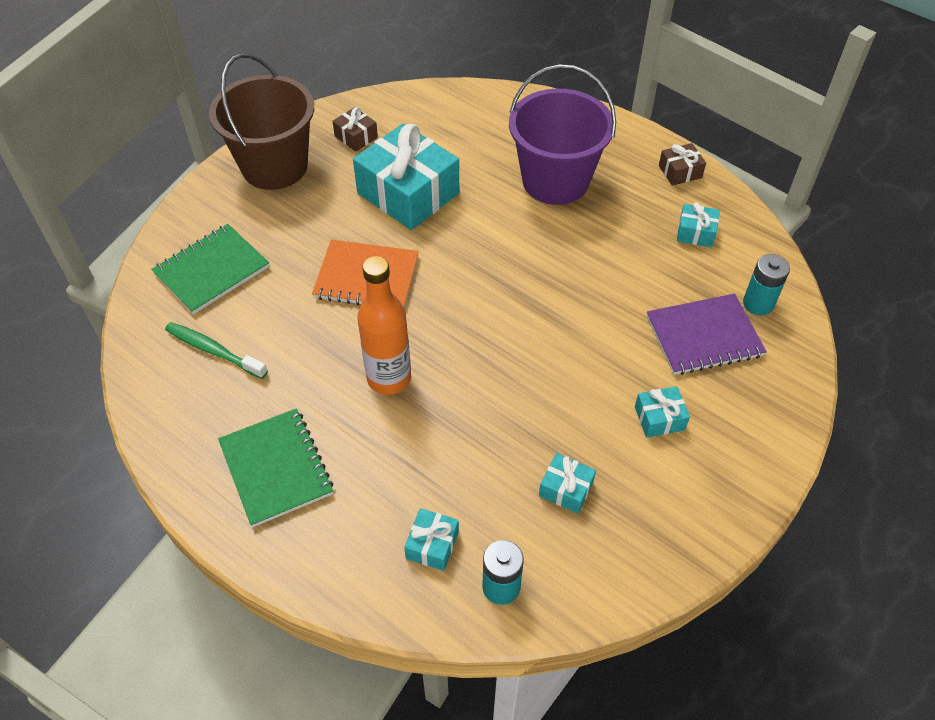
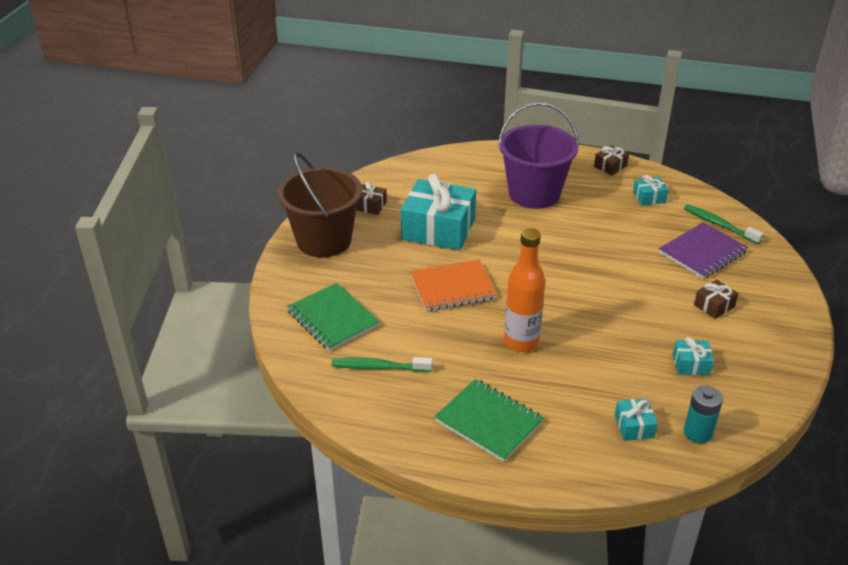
camera: 25 degrees left, 15 degrees down
(211, 270) = (332, 319): green notebook -> green notebook turned 60 degrees counterclockwise
(659, 418) = (714, 306): turquoise gift -> brown gift
(758, 303) = (719, 225): turquoise battery -> green toothbrush

